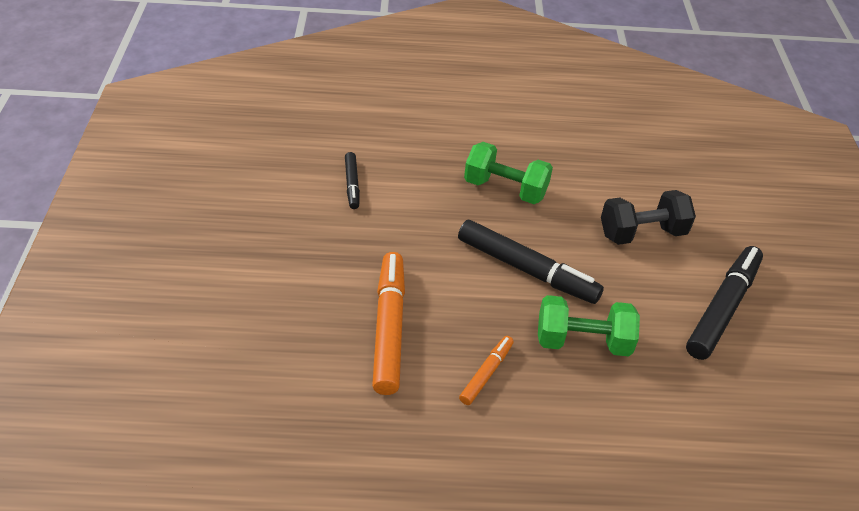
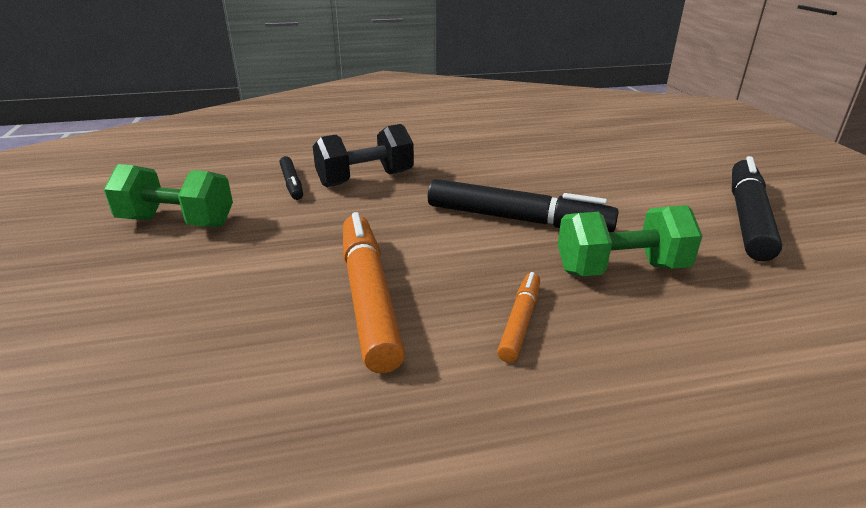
camera: 10 degrees left, 15 degrees down
(505, 189) = (461, 166): green dumbbell -> green dumbbell (177, 222)
(642, 233) = (619, 177): black dumbbell -> black dumbbell (365, 179)

